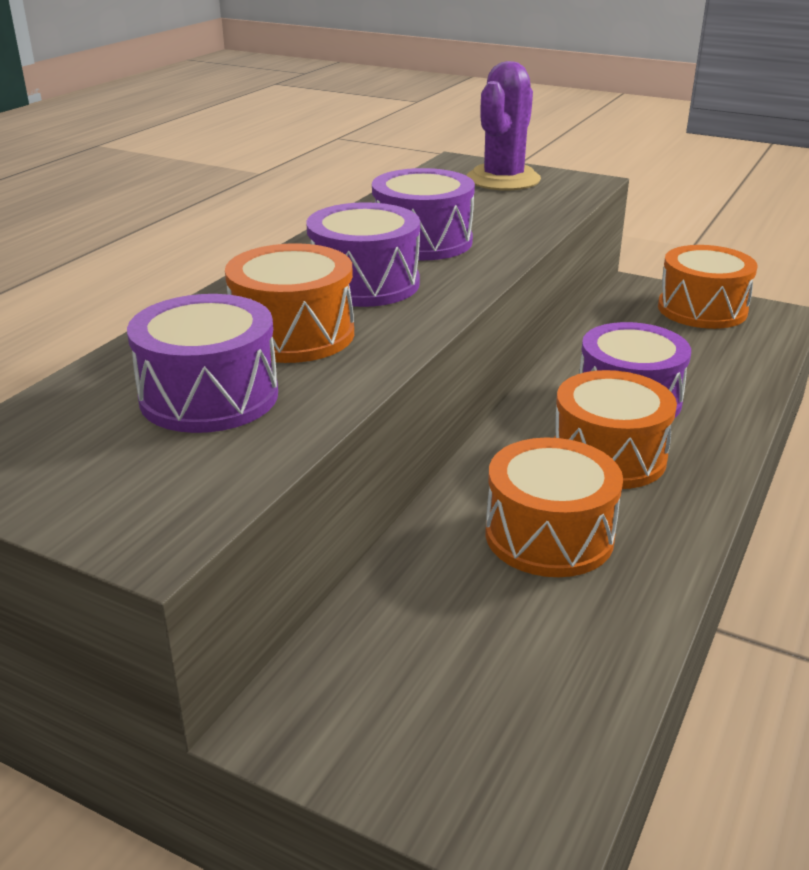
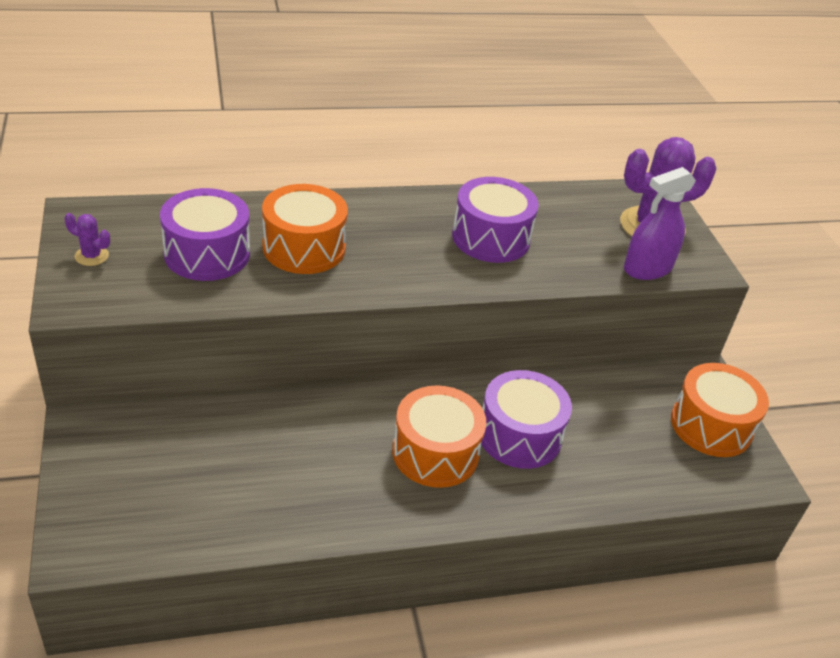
camera: 45 degrees right, 10 degrees up
(74, 485) = (91, 256): none -> purple cactus
(364, 283) = (399, 243): purple drum -> none
(549, 535) = (320, 459): orange drum -> none
(559, 200) = (647, 268): none -> purple spray bottle

